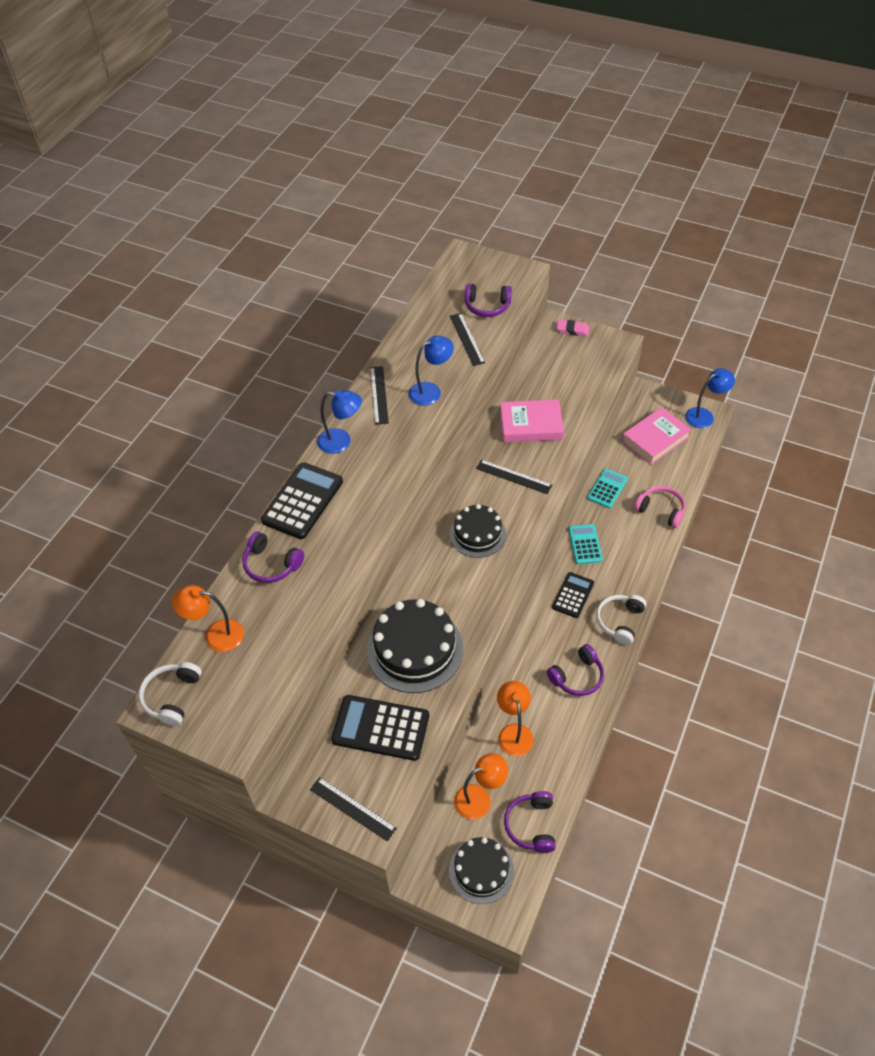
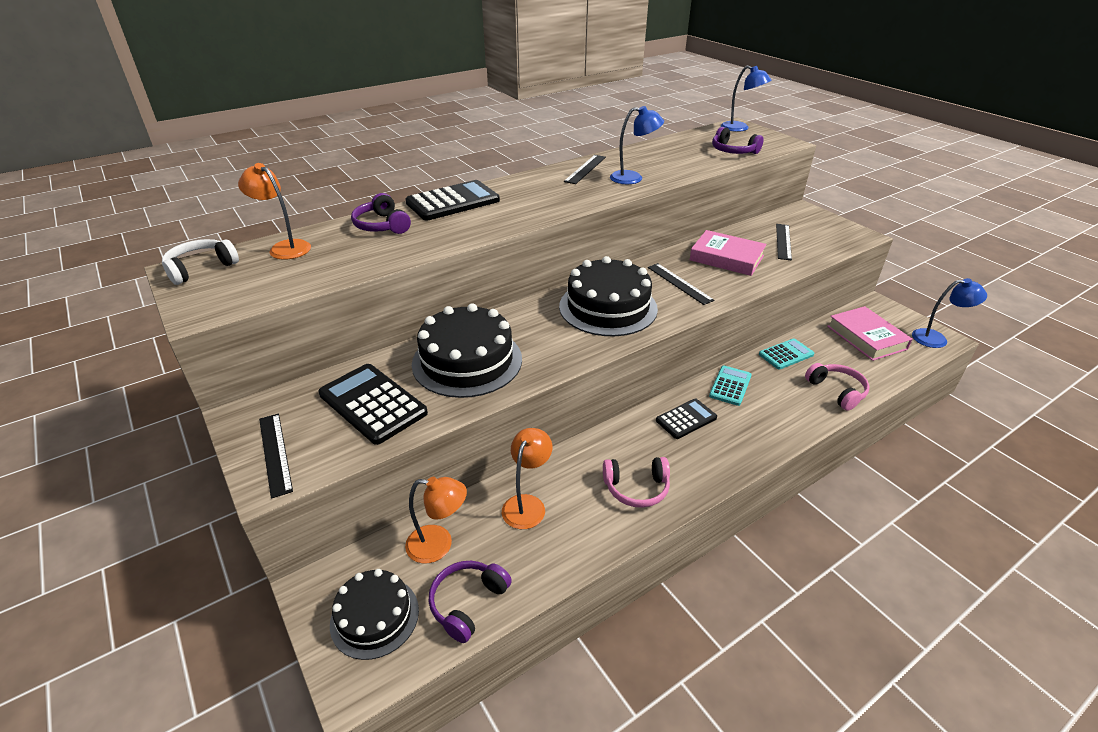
camera: 30 degrees right, 15 degrees down
(341, 441) = (524, 182): blue lamp -> blue lamp (740, 128)
(467, 339) = (696, 162): black ruler -> black ruler (783, 241)
(477, 534) = (608, 307): black cake -> black cake, size x1.58
(572, 330) = (818, 216): pink eraser -> none
(577, 676) = (636, 488): purple headphones -> pink headphones
(619, 621) = (722, 462): white headphones -> none
(655, 439) = (866, 337): pink book -> pink book turned 75 degrees clockwise

